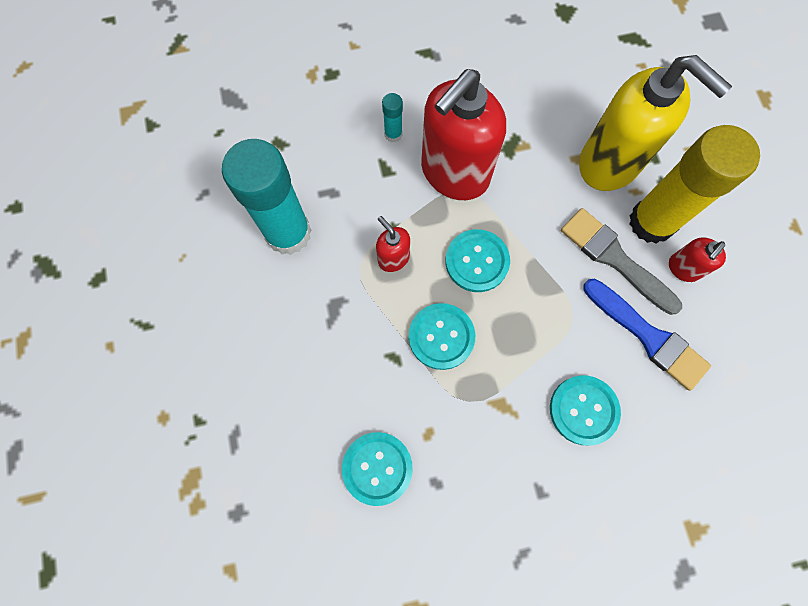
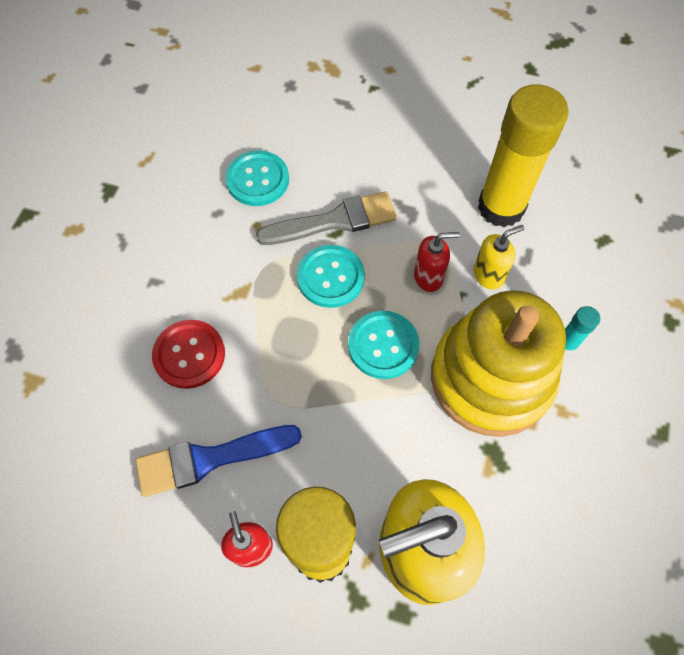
camera: 120 degrees right, 10 degrees down
(288, 233) = (501, 207): turquoise glue stick -> yellow glue stick
(364, 213) = (488, 275): none -> yellow soap dispenser
(454, 173) = (491, 378): red soap dispenser -> yellow stacking toy
(583, 410) = (189, 355): turquoise button -> red button
(614, 258) = (306, 480): grey brush -> grey brush (334, 221)

